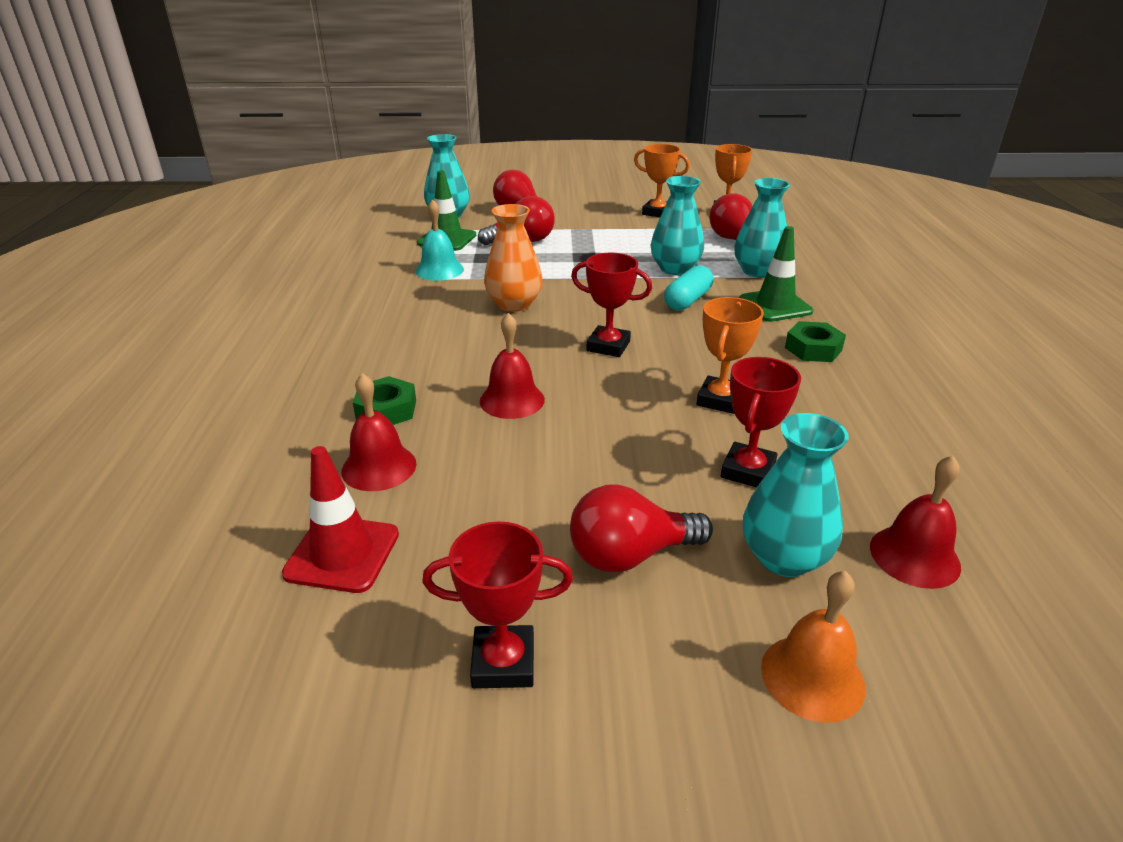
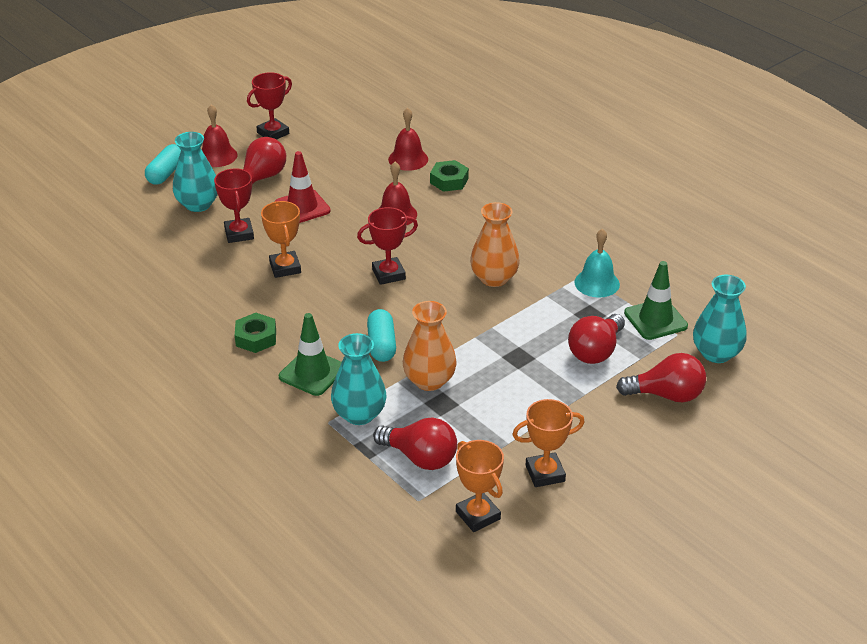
camera: 140 degrees right, 5 degrees up
(342, 554) = (371, 131): red traffic cone -> red traffic cone (302, 207)
(675, 269) = (429, 380): turquoise vase -> orange vase
(812, 677) = (166, 173): orange bell -> turquoise capsule
(914, 556) = (142, 229): red bell -> red bell (217, 156)

